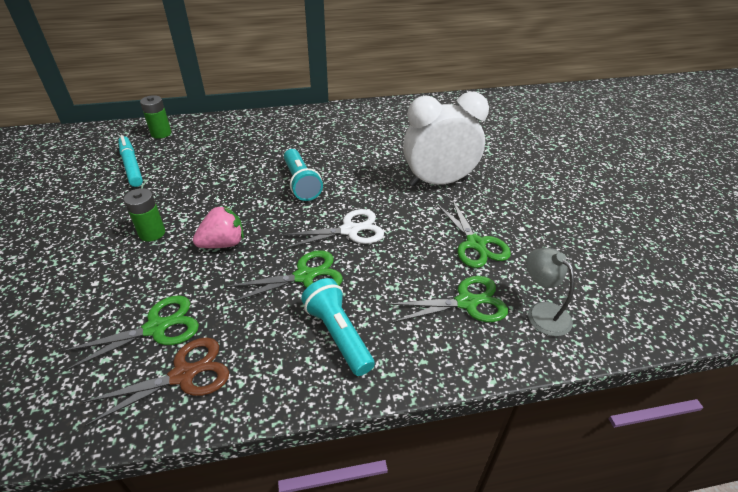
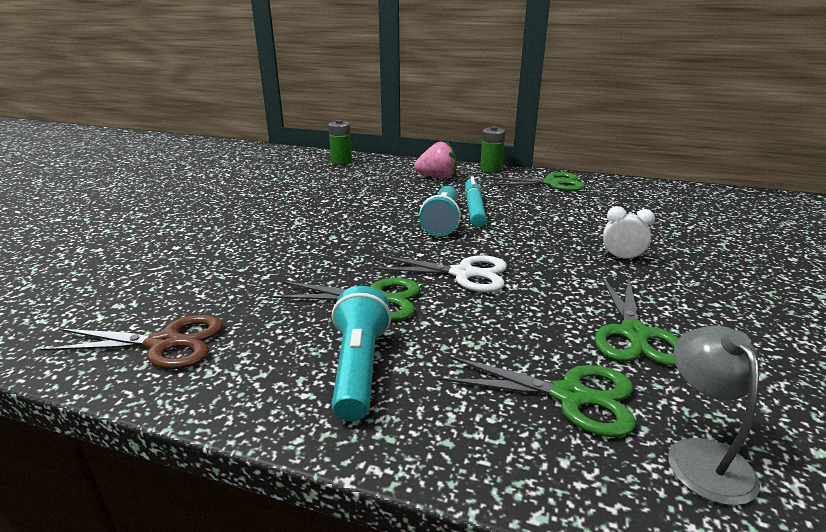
camera: 30 degrees right, 15 degrees down
(131, 166) = (294, 177): turquoise marker -> turquoise marker (474, 208)
(152, 233) = (260, 225): green battery -> green battery (491, 170)
(156, 328) = (185, 296): green scissors -> green scissors (551, 183)
(223, 243) = (315, 249): pink strawberry -> pink strawberry (437, 177)
(438, 182) = (622, 258): white clock -> white clock, size x0.40

